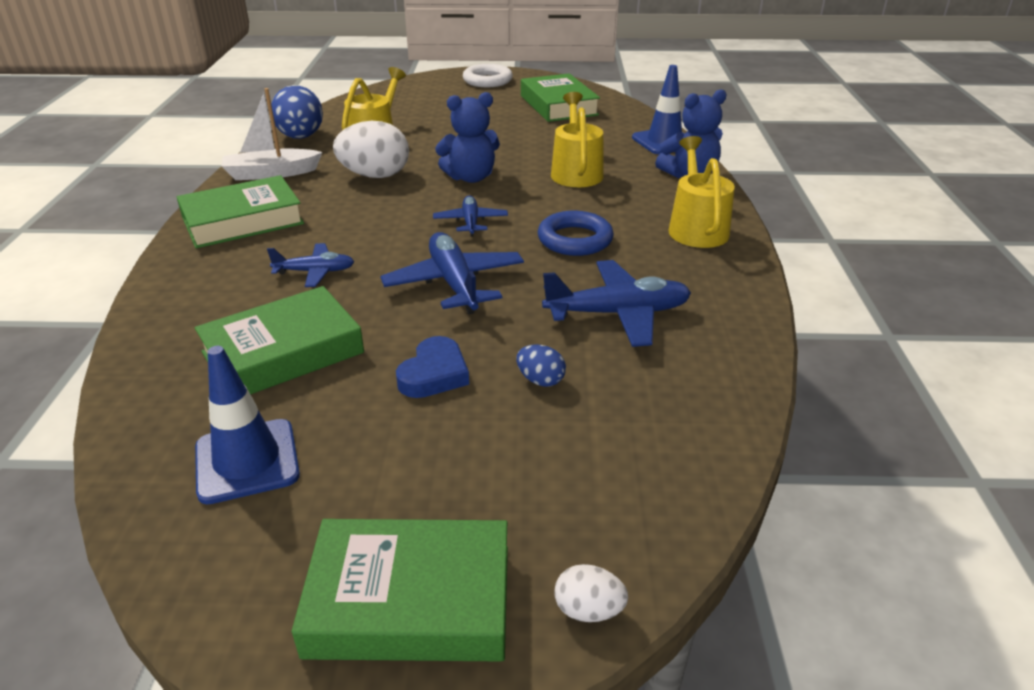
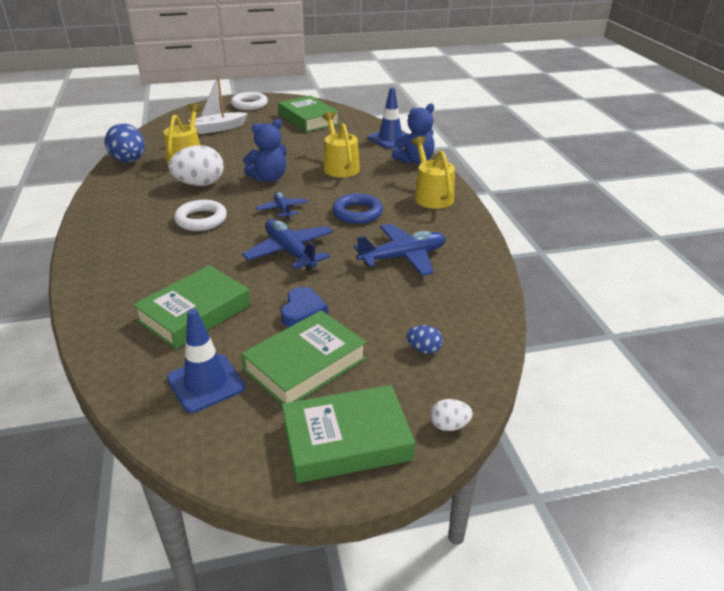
camera: 15 degrees left, 0 degrees up
(242, 220) = (117, 228): green book -> green book (305, 364)
(271, 173) = (120, 191): white boat -> white boat (218, 128)
(315, 272) = (190, 257): blue plane -> none
(354, 223) = (201, 220): none -> white ring
(540, 380) = (371, 305): blue egg -> blue egg (424, 349)

